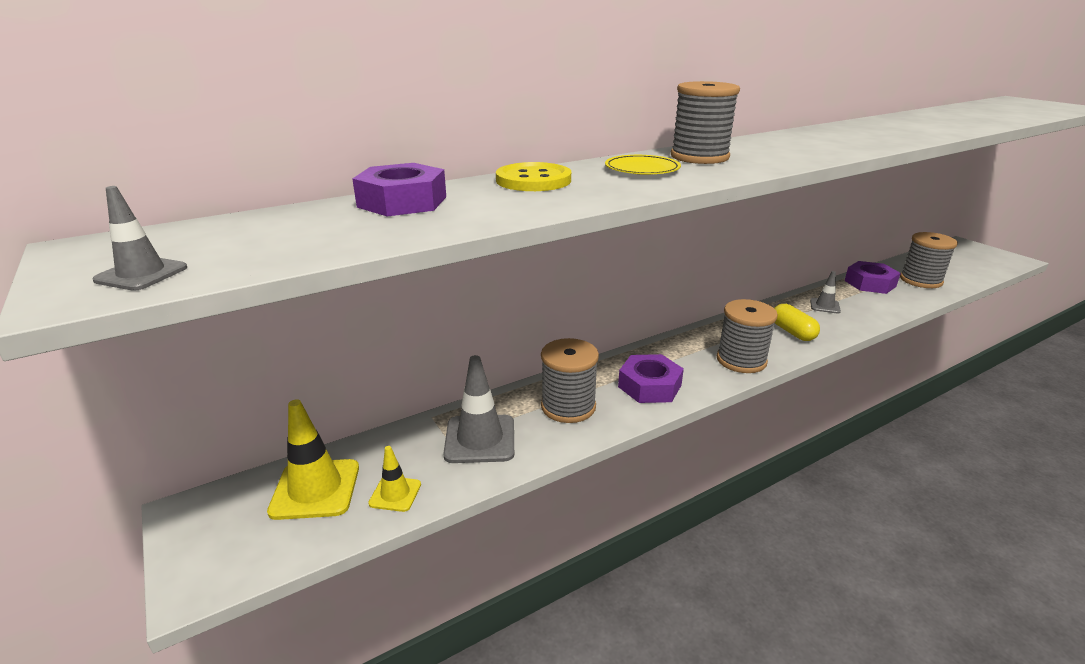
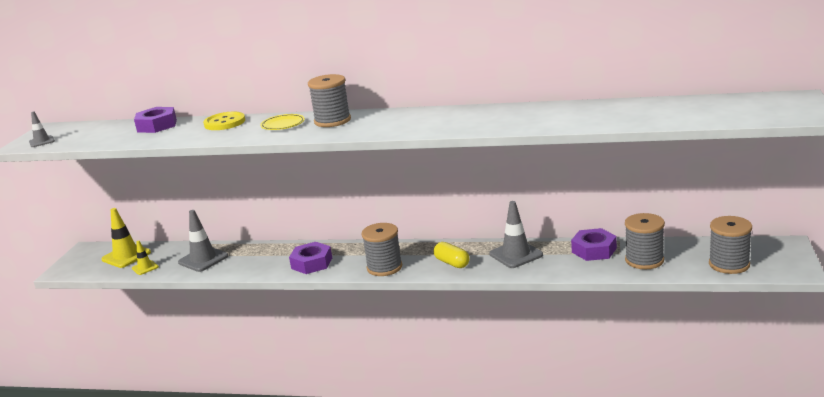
camera: 45 degrees right, 5 degrees down
(568, 406) = (259, 259): grey spool -> grey spool (729, 264)
(792, 332) = (452, 263): yellow capsule -> yellow capsule turned 60 degrees counterclockwise
(824, 306) = (516, 254): grey traffic cone -> grey traffic cone, size x1.80

